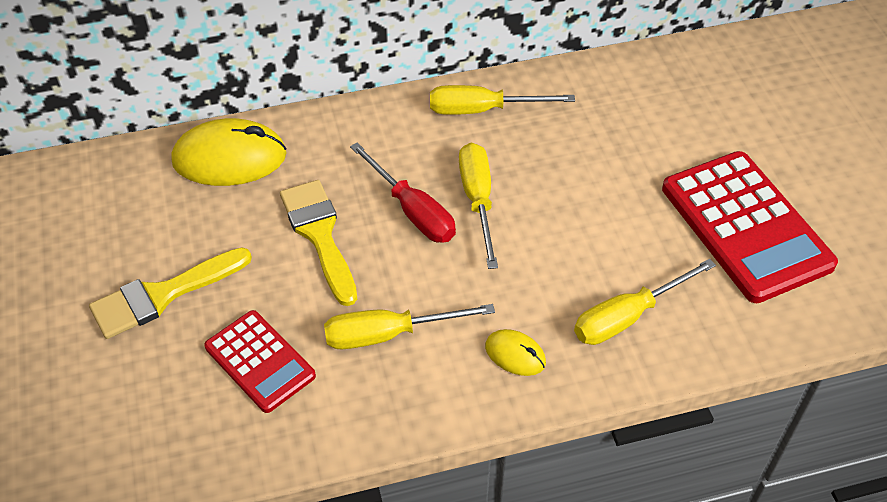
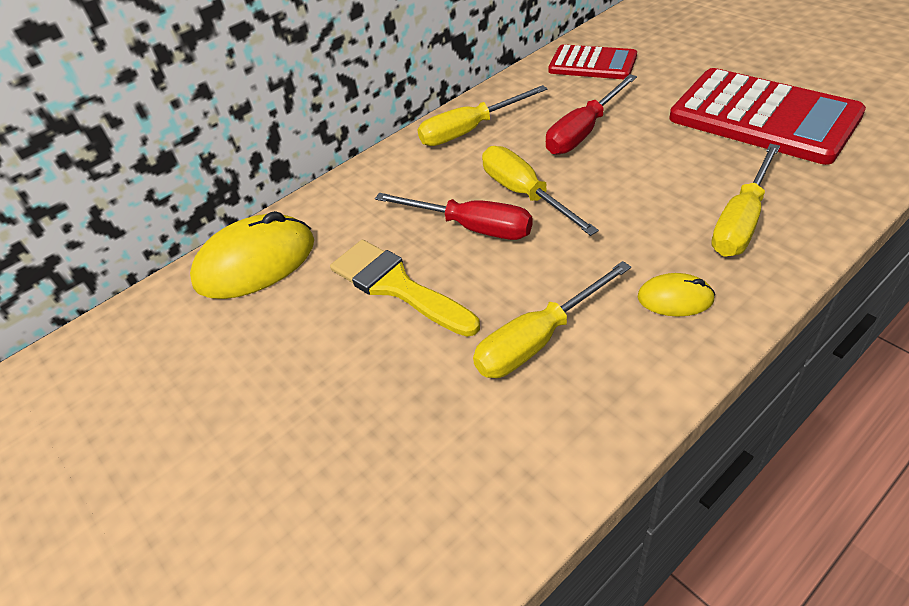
camera: 20 degrees left, 5 degrees down
(162, 295) = (263, 420): yellow brush -> none
(260, 361) = (422, 434): red calculator -> red calculator (592, 64)
(577, 161) = (583, 132): none -> red screwdriver

